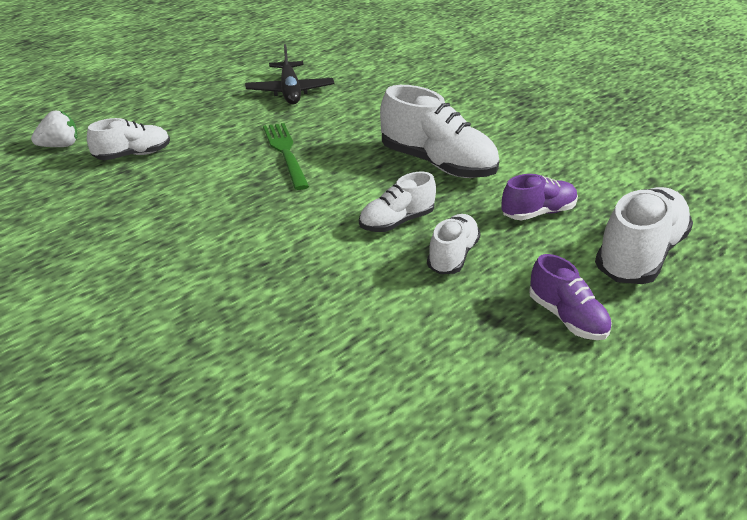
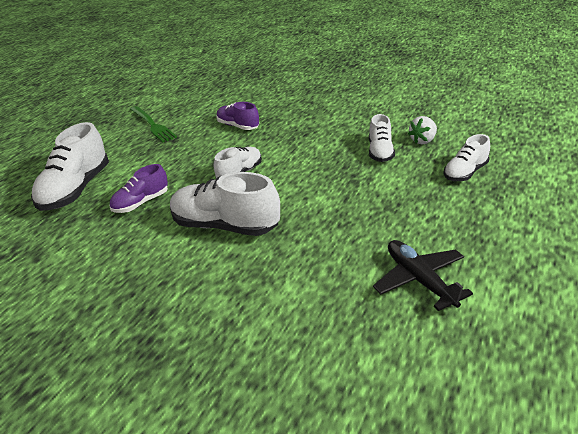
camera: 165 degrees right, 0 degrees up
(59, 146) = (527, 166): white strawberry -> white strawberry (423, 141)
(285, 153) = (355, 204): green fork -> green fork (153, 125)
(452, 256) = (197, 162): white shoe -> white shoe (380, 152)
(567, 318) = (130, 148): purple shoe -> purple shoe (238, 126)

